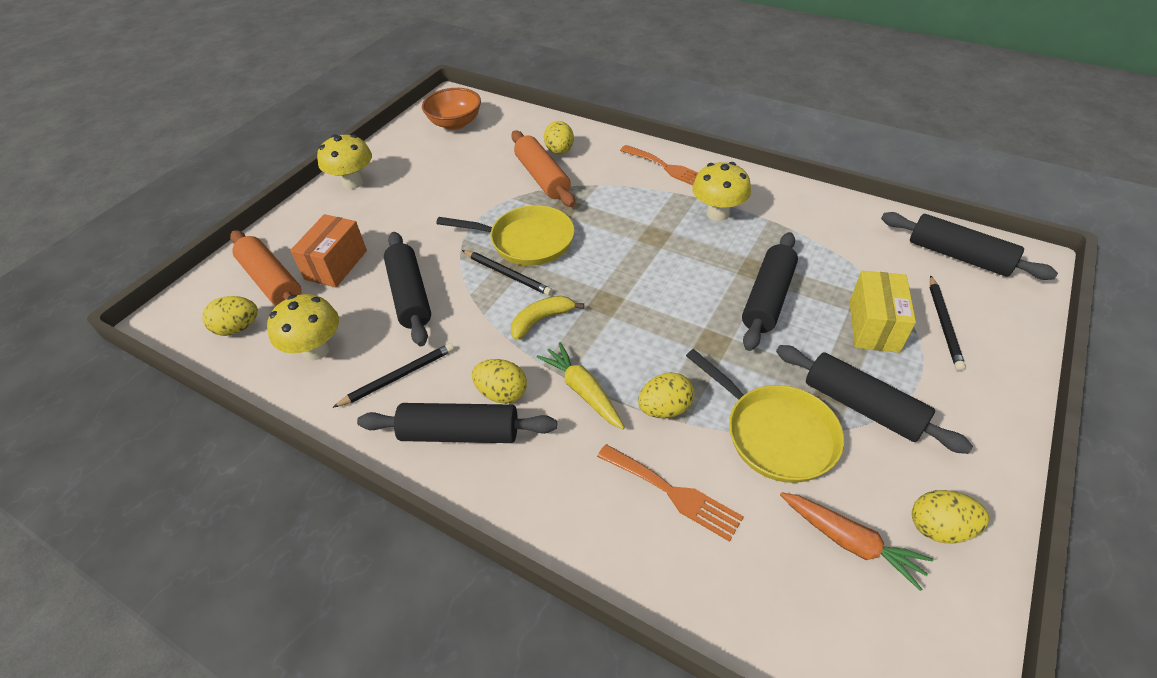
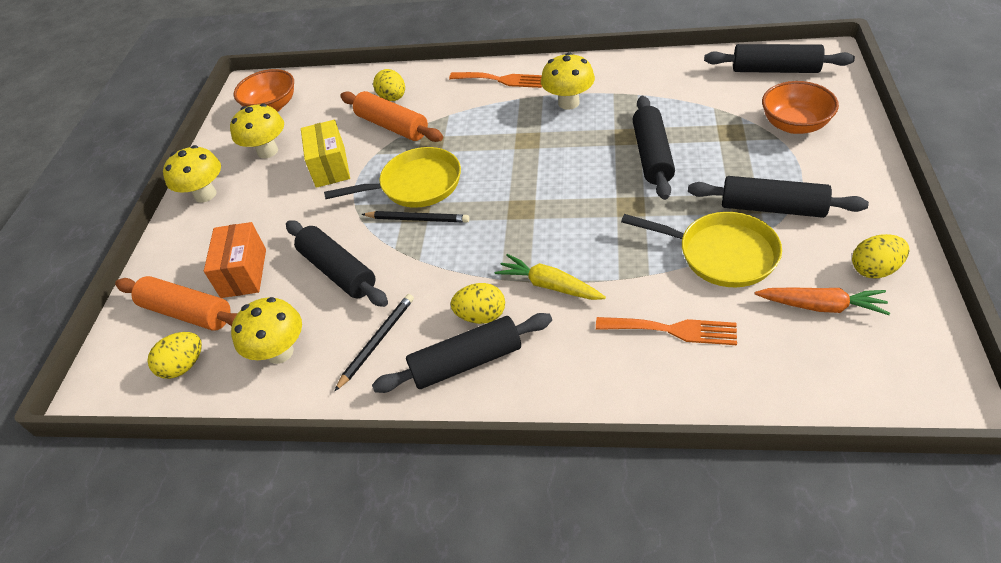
camera: 20 degrees left, 0 degrees up
(425, 162) = (267, 151): none -> yellow mushroom
(541, 320) = (475, 244): yellow banana -> none
(664, 409) = (625, 271): yellow egg -> none
(874, 326) = (745, 145): yellow box -> yellow box (330, 167)
(944, 324) = (794, 124): black pencil -> orange bowl

